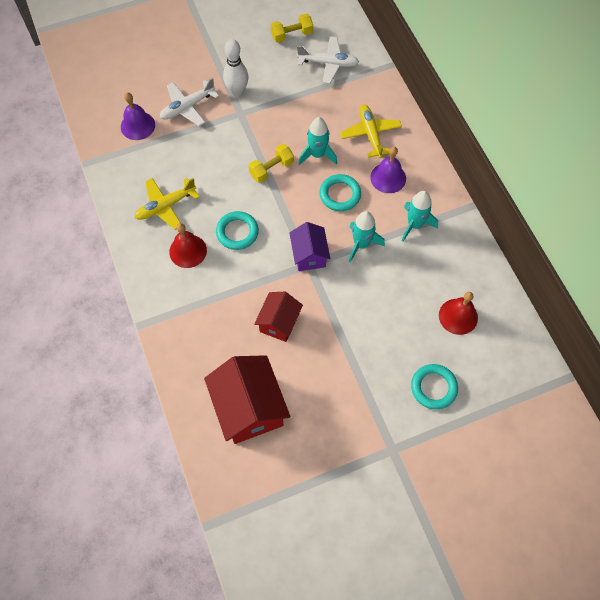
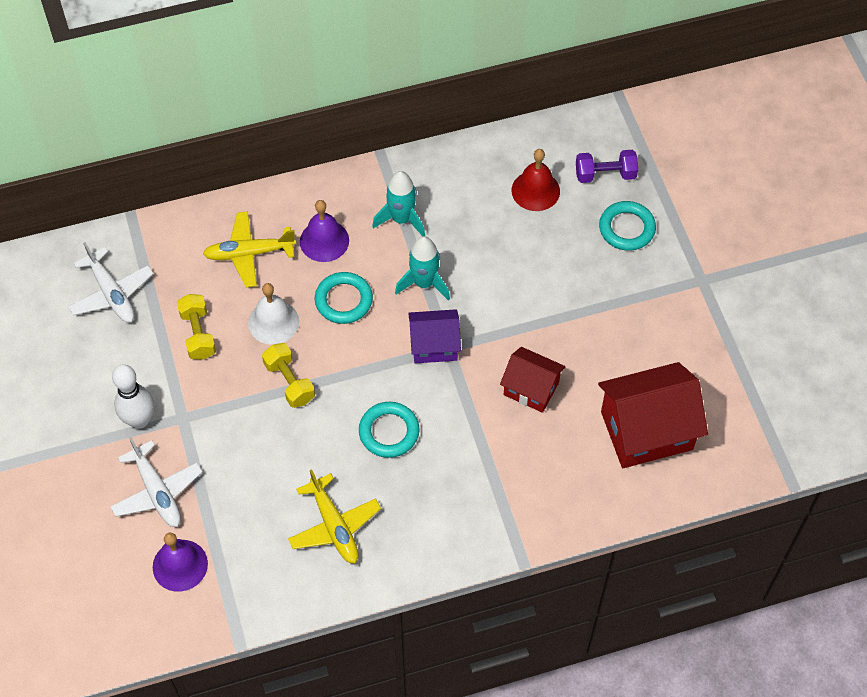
camera: 85 degrees left, 5 degrees down
(188, 251) = (412, 497): red bell -> none
(292, 35) = (45, 338): yellow dumbbell -> yellow dumbbell (198, 334)
(317, 155) = (273, 322): turquoise rocket -> white bell
(328, 64) = (112, 293): white plane -> white plane turned 135 degrees clockwise
(484, 369) = (605, 174): none -> purple dumbbell

